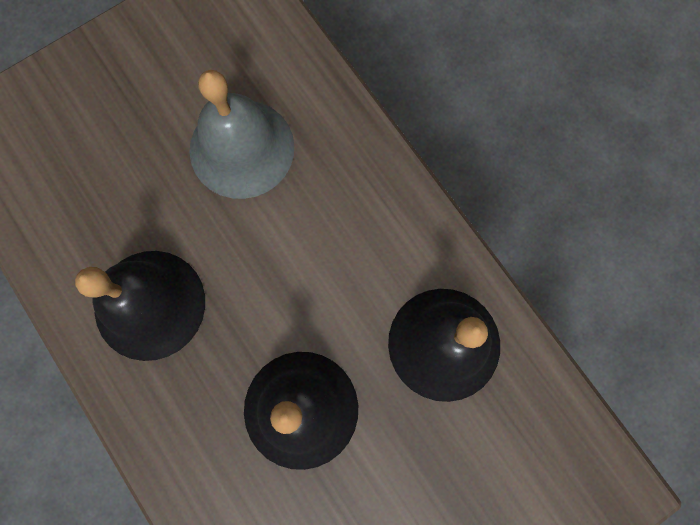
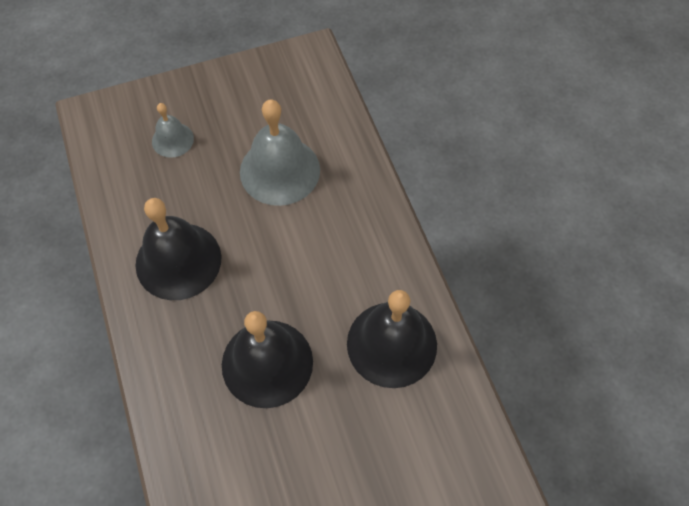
camera: 15 degrees right, 15 degrees down
(90, 139) = (172, 140): none -> grey bell

